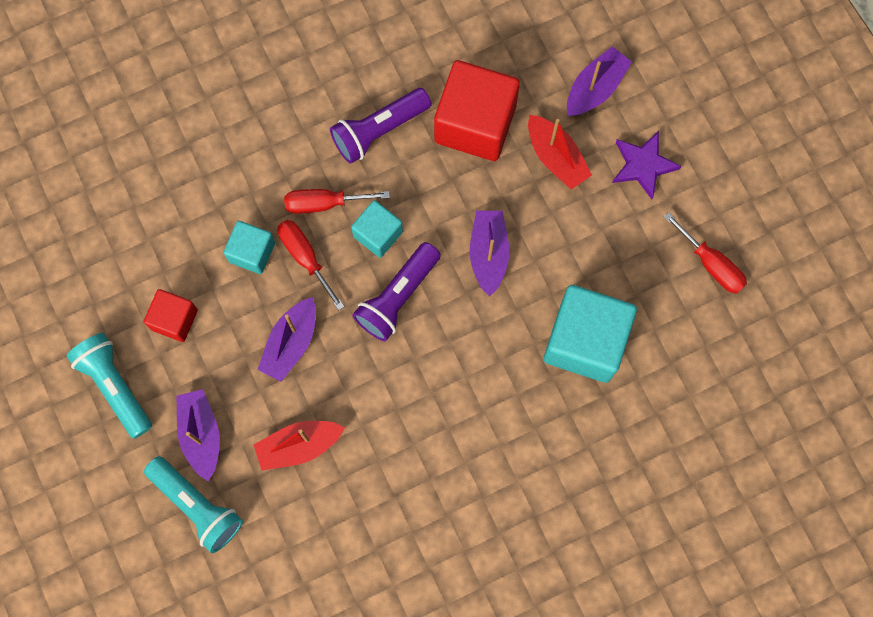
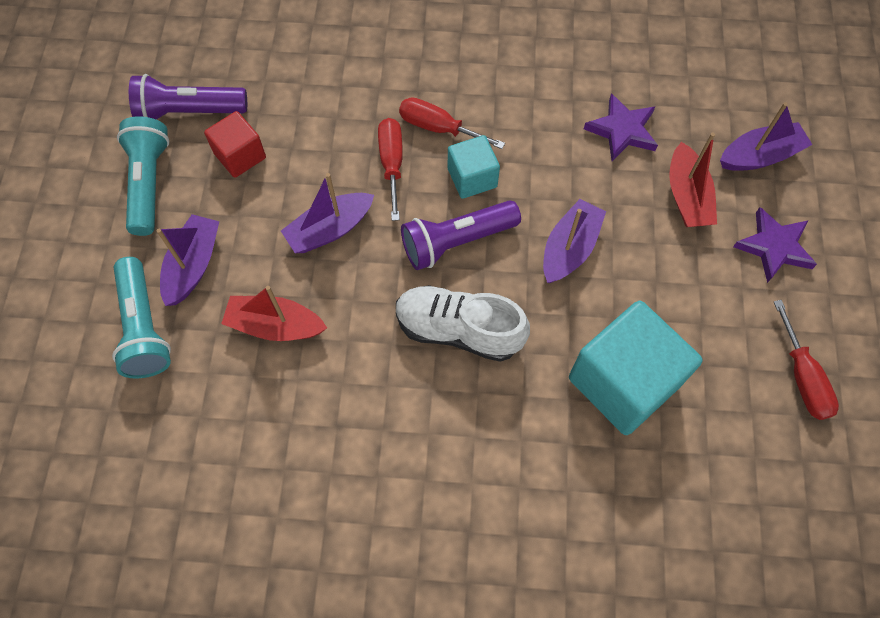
camera: 30 degrees right, 10 degrees down
(252, 252) = (346, 135): turquoise cube -> none
(378, 130) = (527, 93): purple flashlight -> purple flashlight (189, 112)
(441, 369) = (458, 330): none -> white shoe
(475, 123) = (622, 130): red cube -> purple star

